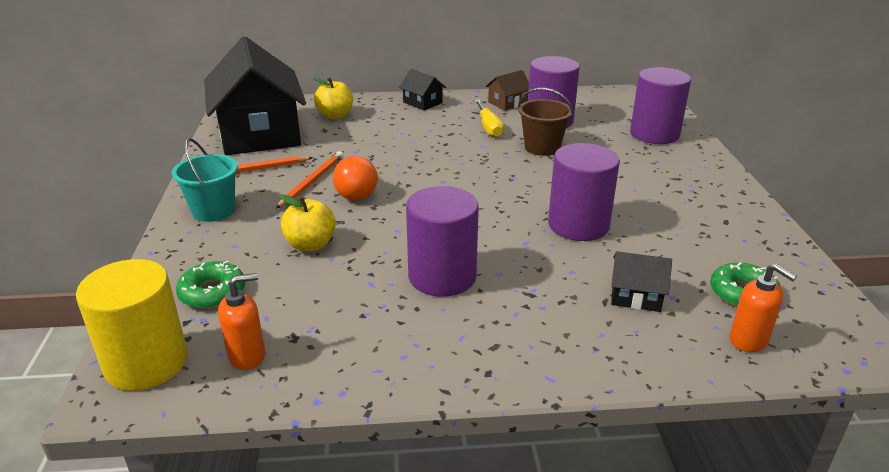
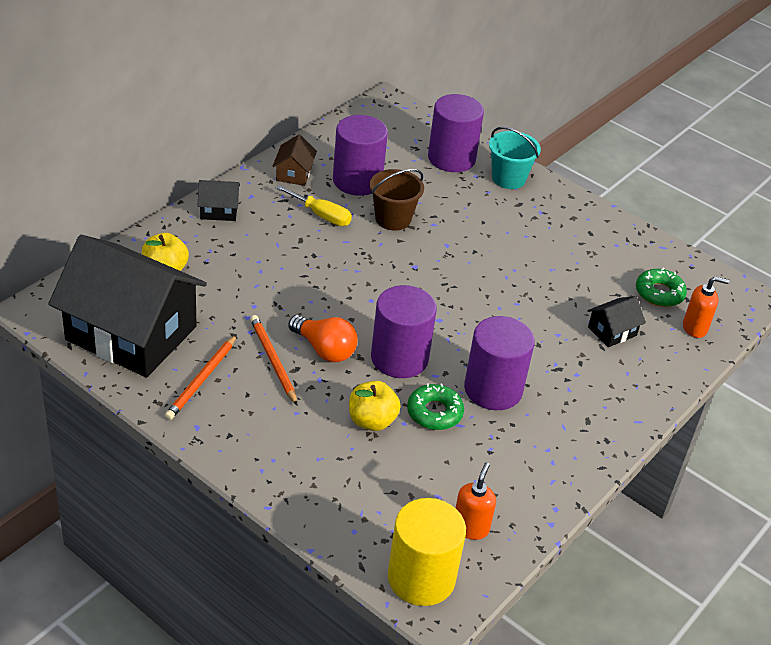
camera: 50 degrees left, 10 degrees up
(212, 292) = (372, 504): green donut -> green donut (434, 412)
(213, 211) = (245, 439): turquoise bucket -> turquoise bucket (508, 178)
(578, 225) = (514, 290): purple cylinder -> purple cylinder (399, 358)

